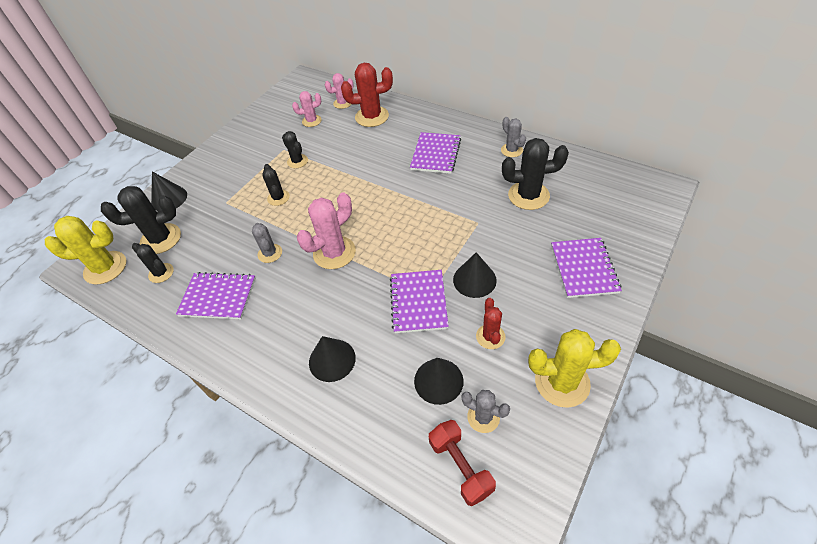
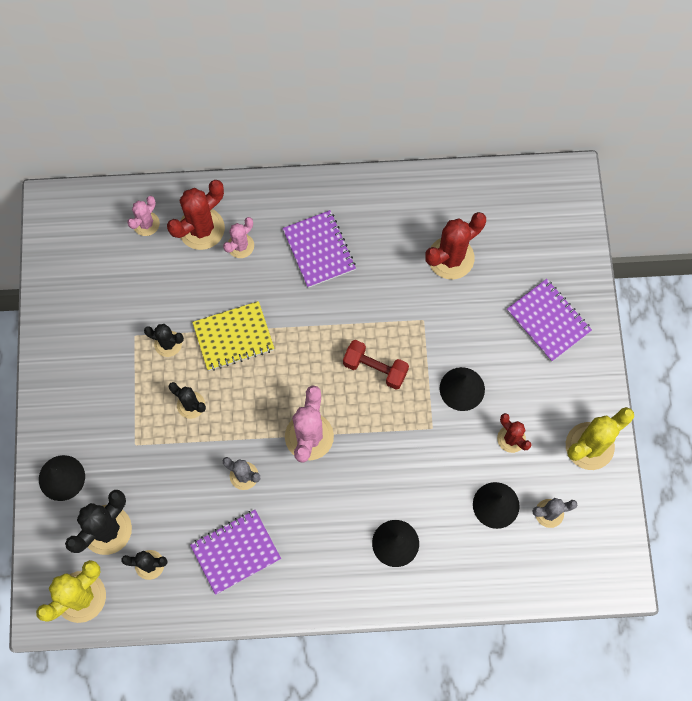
camera: 40 degrees left, 20 degrees up
(311, 121) = (131, 273): pink cactus -> pink cactus (240, 246)
(339, 175) = (233, 337): none -> yellow notebook
(418, 302) = (428, 442): purple notebook -> none
(460, 466) = (557, 562): red dumbbell -> red dumbbell (375, 368)
(511, 150) = (396, 201): grey cactus -> none
(528, 195) = (451, 258): black cactus -> red cactus

